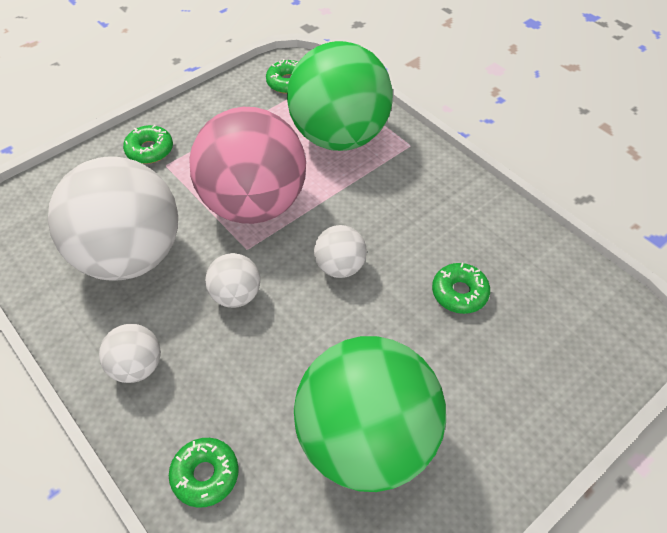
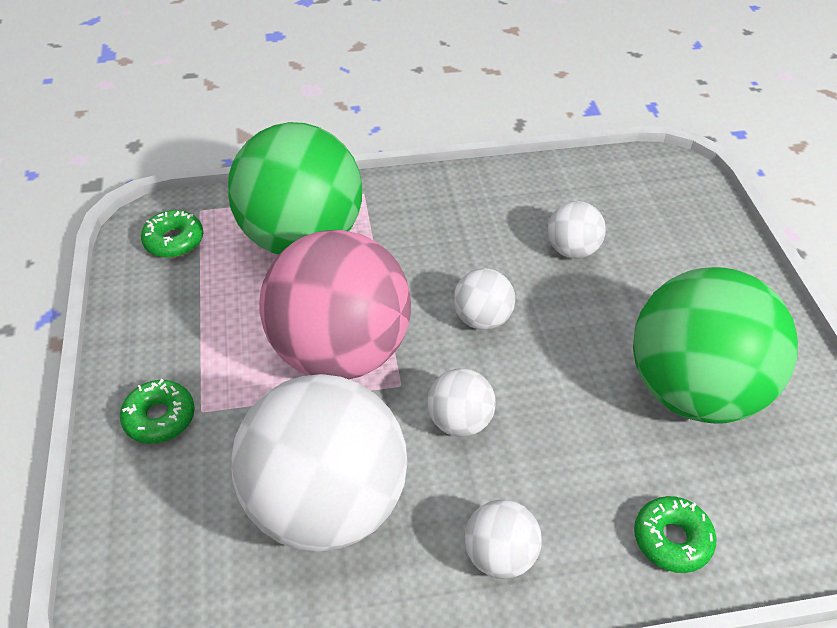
camera: 60 degrees left, 5 degrees down
(459, 293) = (572, 250): green donut -> white ball

